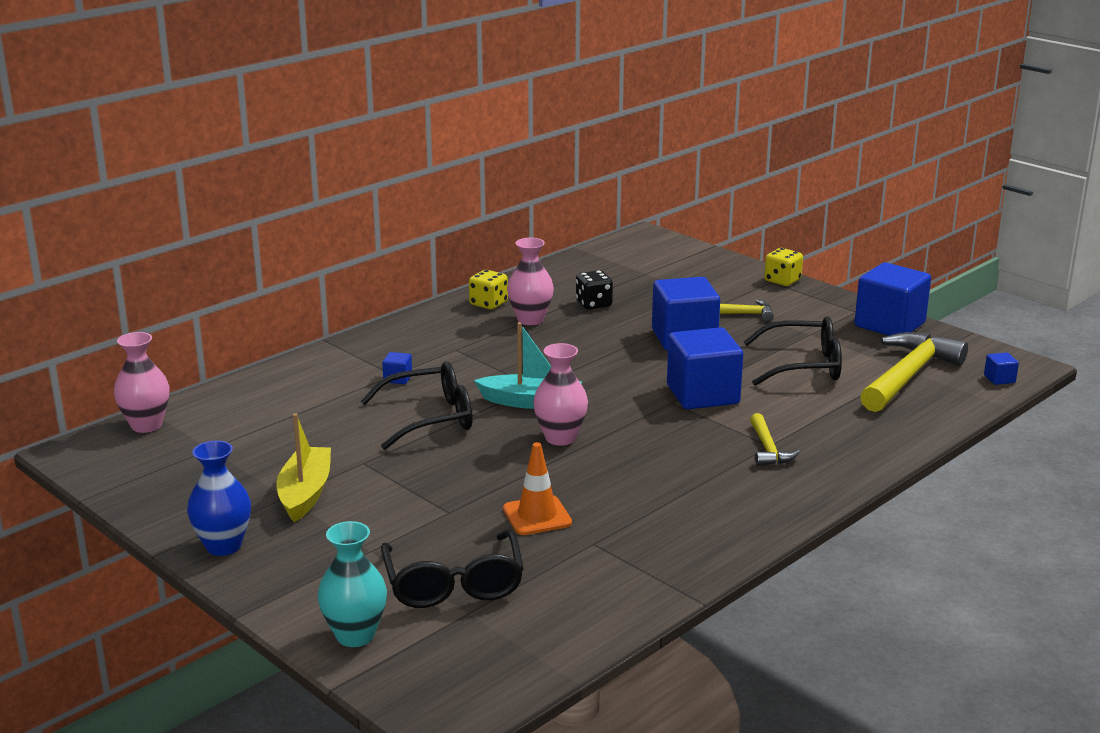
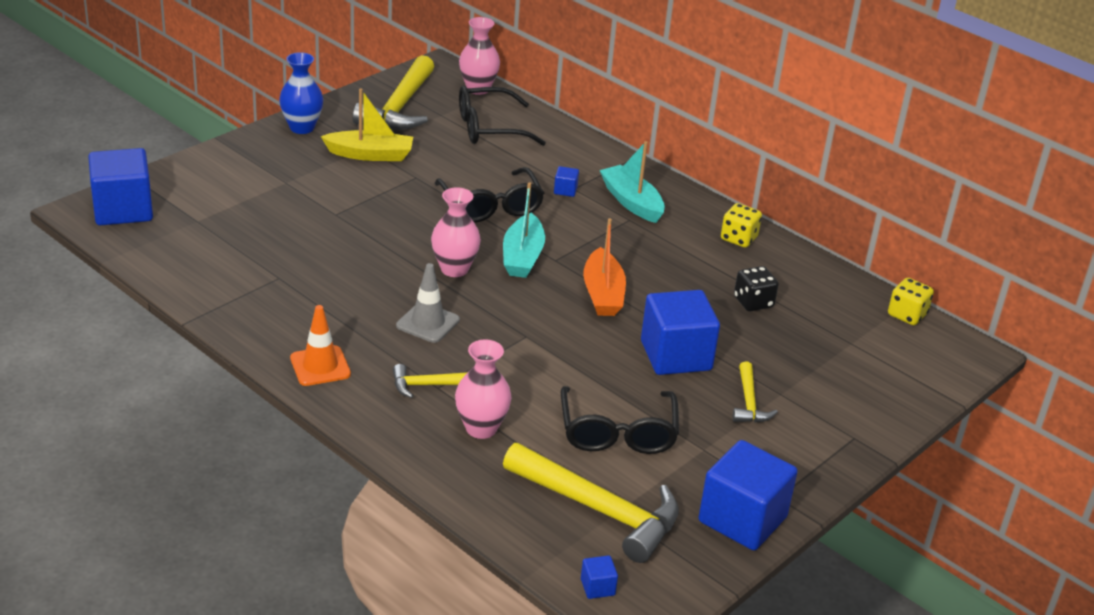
camera: 85 degrees right, 10 degrees up
(181, 476) = (400, 107): none -> yellow hammer
(355, 635) = (181, 178): turquoise vase -> none
(422, 347) = (631, 202): none -> turquoise boat
(454, 584) = (234, 215): black glasses -> black glasses (489, 128)
(530, 320) = (704, 262): pink vase -> pink vase (481, 428)
(537, 516) = (324, 253): orange traffic cone -> orange traffic cone (320, 366)
(592, 365) = (603, 294): none -> orange boat
(663, 451) = (428, 323): none -> grey traffic cone
(702, 394) = (543, 356): blue cube -> blue cube (123, 210)
(782, 281) = (859, 447): yellow dice -> yellow dice (907, 315)

